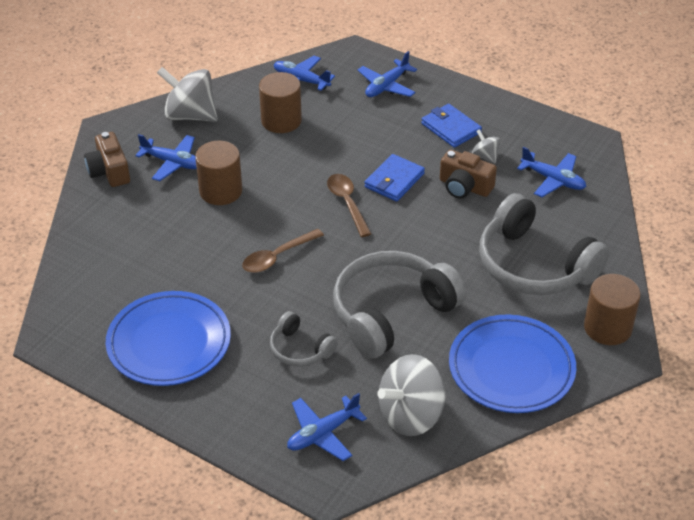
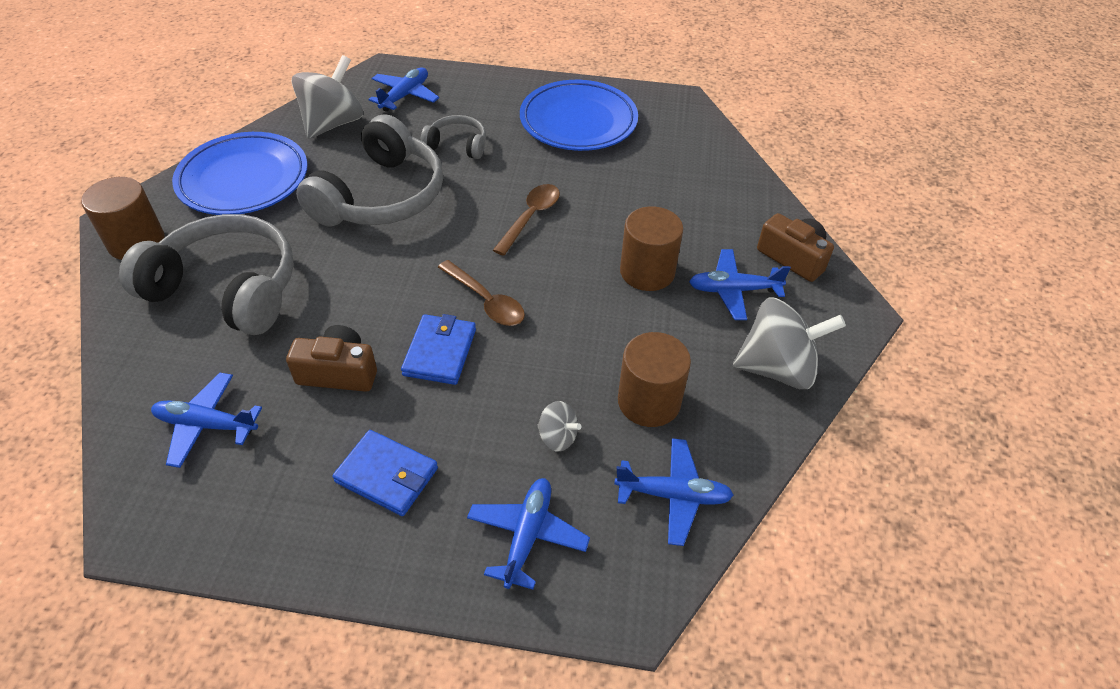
camera: 155 degrees right, 5 degrees up
(485, 156) = (318, 436): grey spinning top -> grey spinning top (557, 437)

